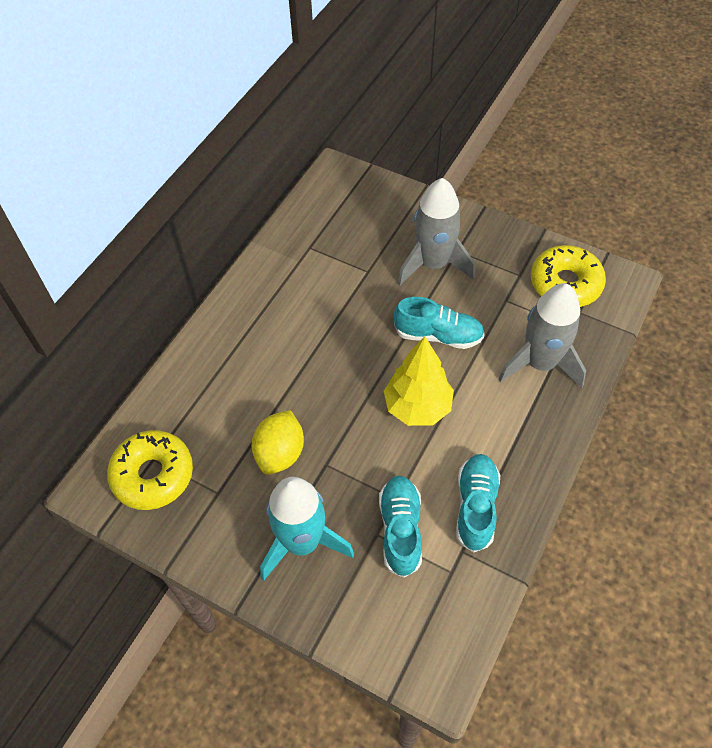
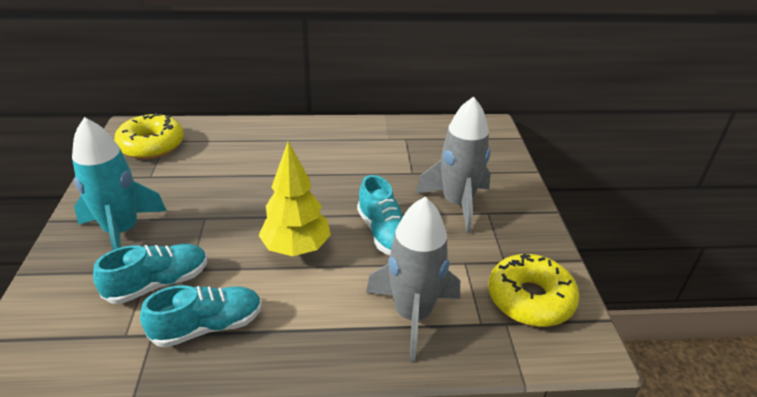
camera: 55 degrees right, 20 degrees down
(280, 453) = (202, 191): yellow lemon -> none

